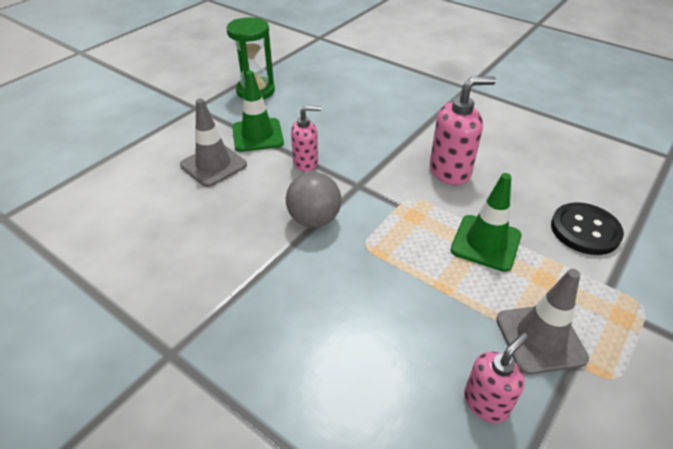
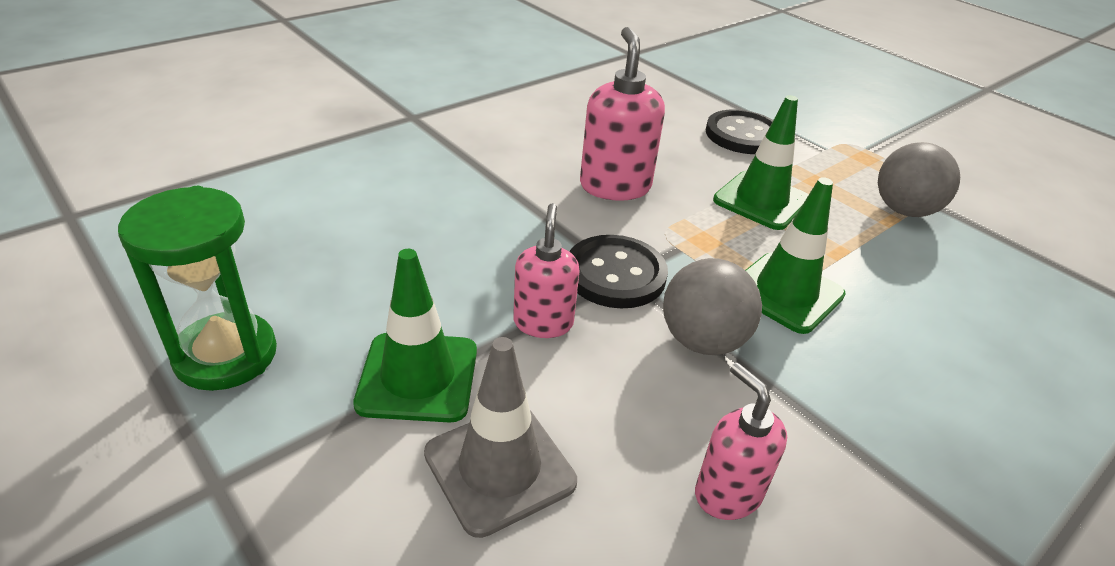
camera: 80 degrees left, 5 degrees down
(357, 181) = (615, 274): none -> black button
(377, 256) = (786, 292): none -> green traffic cone
(486, 402) = (997, 268): pink soap dispenser -> pink soap dispenser (727, 493)
(540, 338) = (904, 210): grey traffic cone -> grey ball

